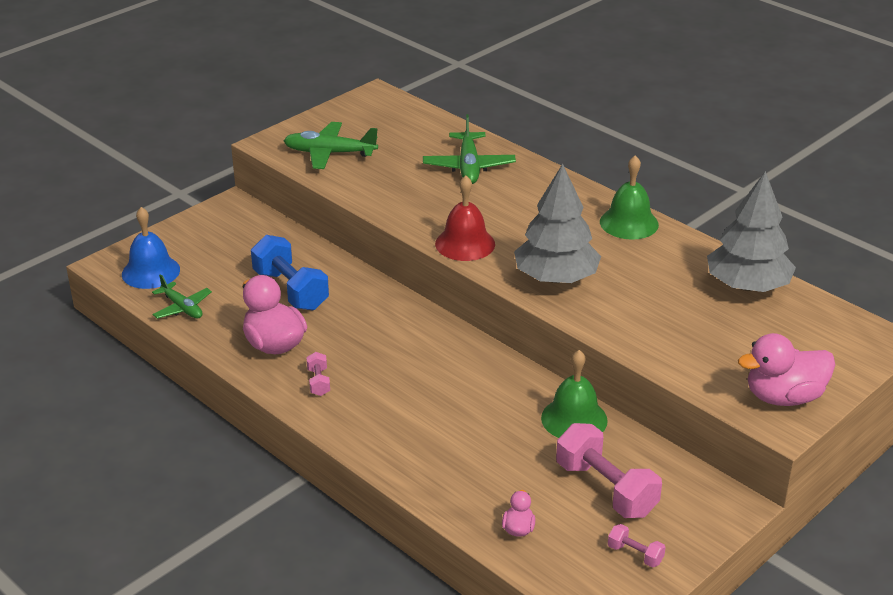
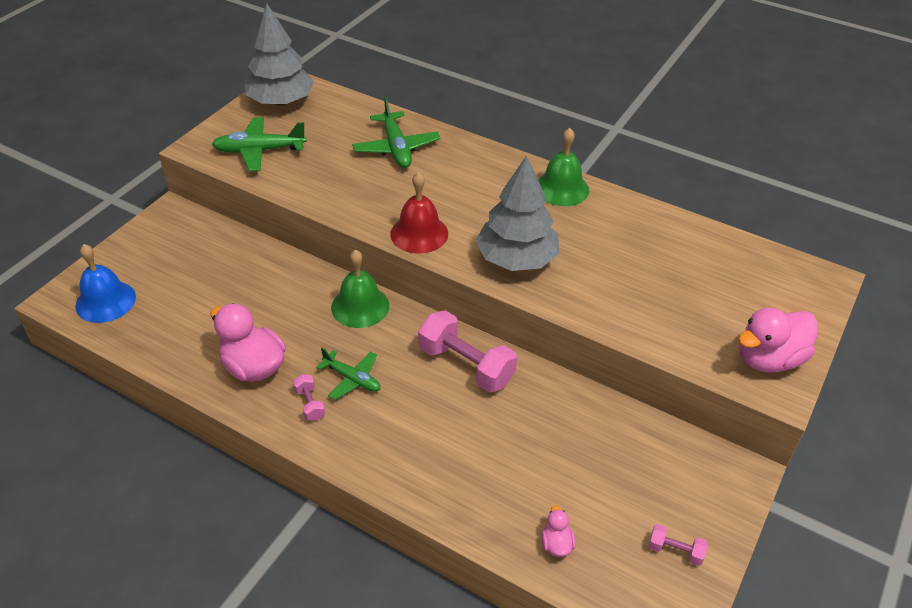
camera: 15 degrees left, 10 degrees up
(182, 308) = (148, 339): green plane -> green plane (352, 379)
(290, 290) = (253, 300): blue dumbbell -> none
(574, 419) = (566, 402): green bell -> green bell (360, 306)
(606, 489) = (622, 478): pink dumbbell -> pink dumbbell (466, 365)
(747, 286) = (689, 240): grey tree -> grey tree (281, 101)

